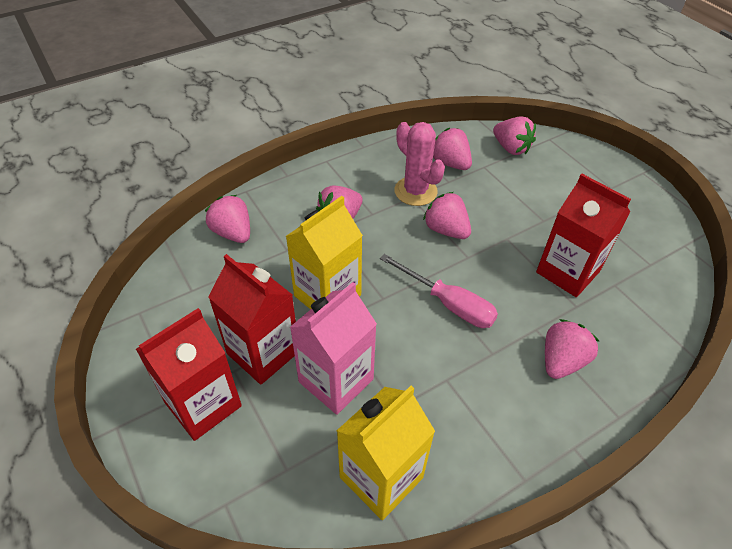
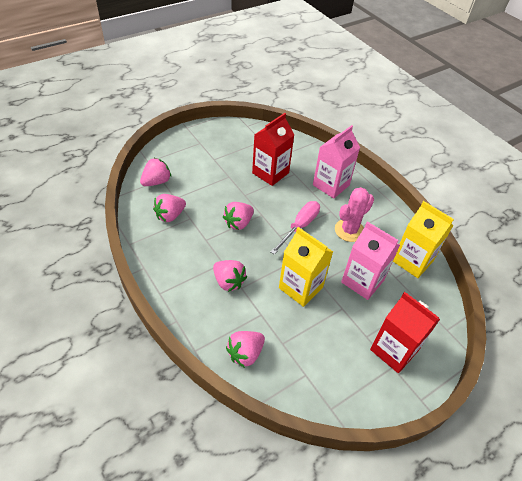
camera: 95 degrees left, 0 degrees up
(263, 352) = (351, 321): red carton -> none
(415, 191) = (200, 237): pink cactus -> pink cactus (349, 230)
(561, 361) = (331, 185): pink strawberry -> pink carton

